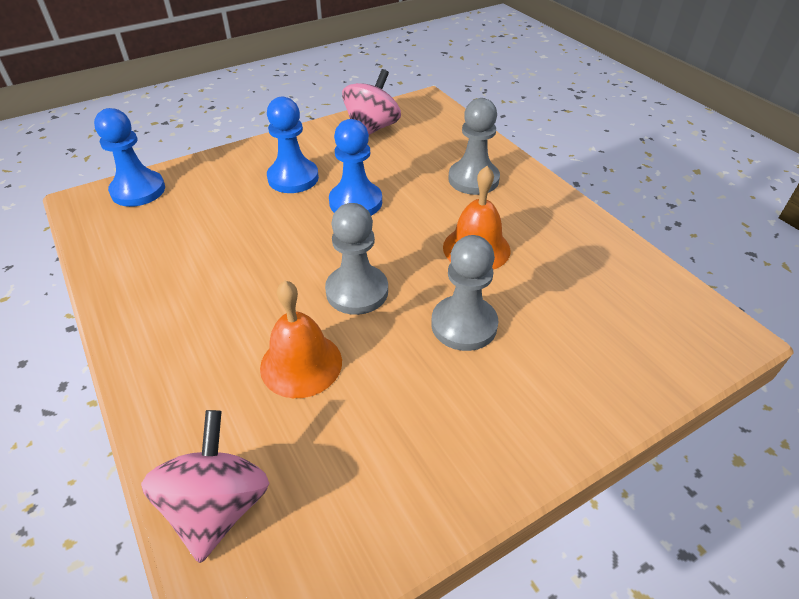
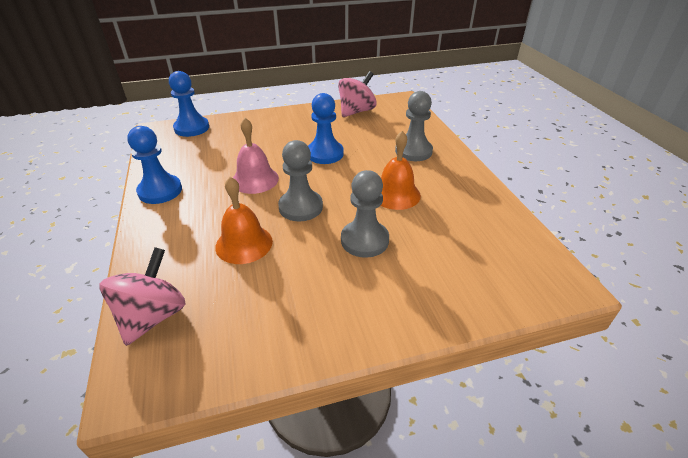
camera: 15 degrees right, 5 degrees down
(273, 260) = (255, 179): none -> pink bell
(293, 178) = (290, 134): blue pawn -> blue pawn (160, 191)

